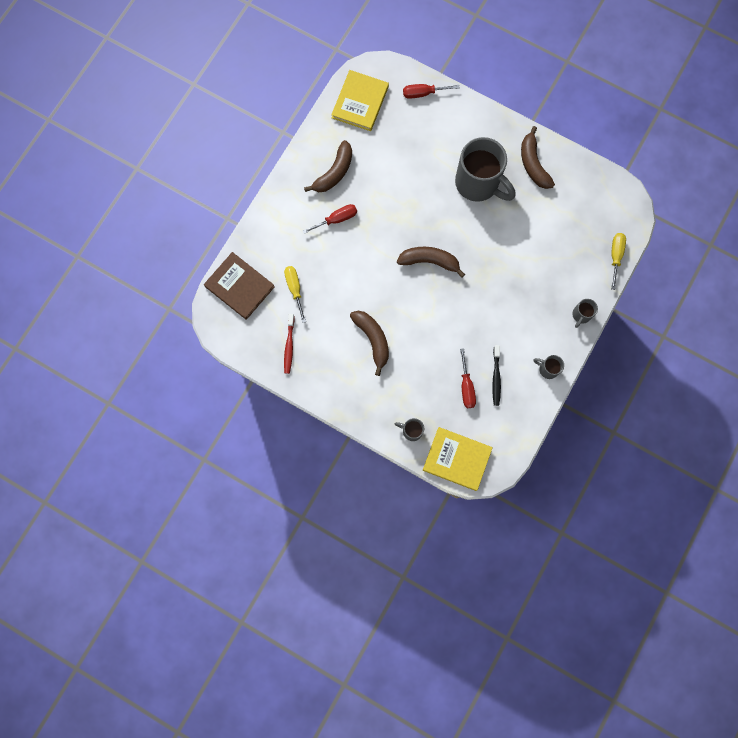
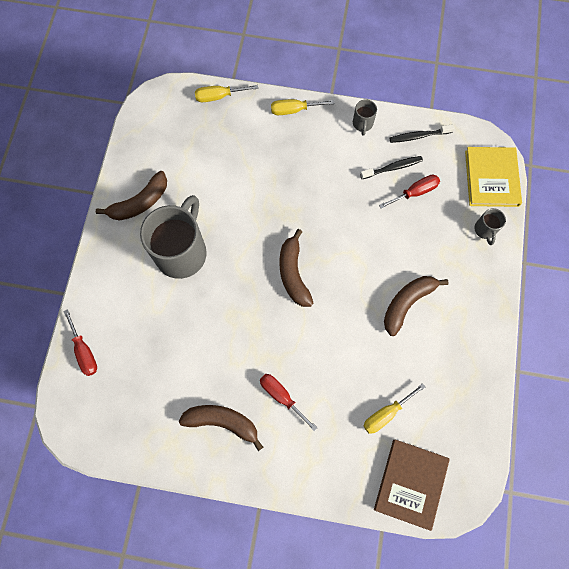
camera: 110 degrees left, 5 degrees down
(289, 346) = (455, 393): red toothbrush -> none
(360, 102) = (117, 424): yellow book -> none
(519, 413) = (418, 136): none -> black toothbrush
(581, 315) = (294, 110): grey mug -> yellow screwdriver

